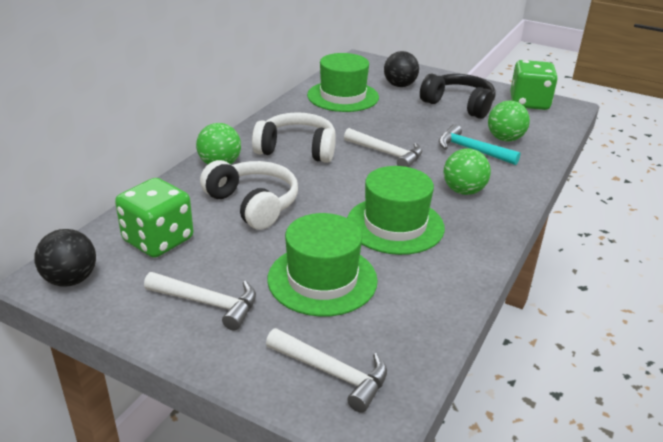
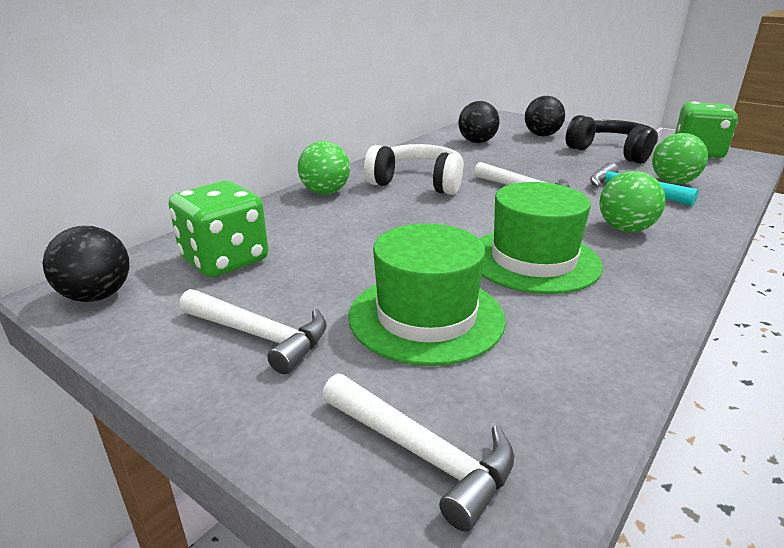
camera: 10 degrees right, 5 degrees down
(253, 204) = (353, 230): white headphones -> none
(343, 96) = (477, 142): green hat -> black ball

